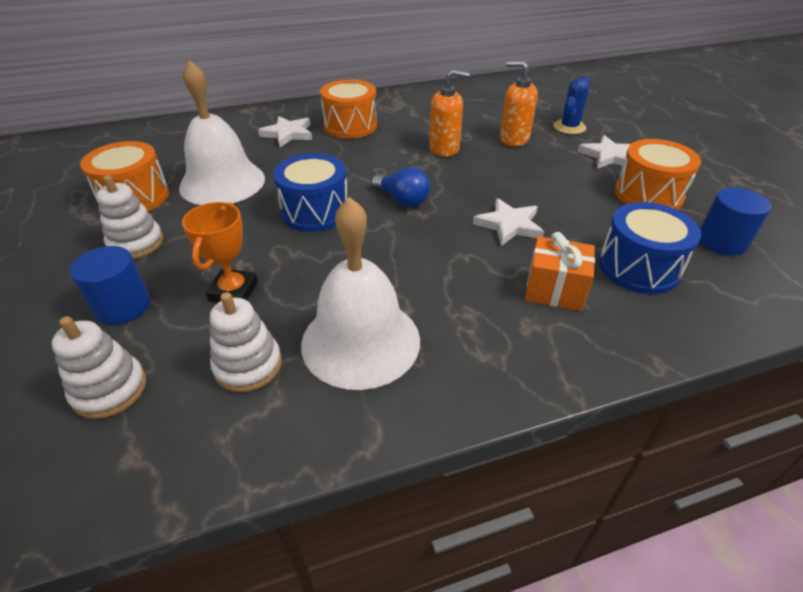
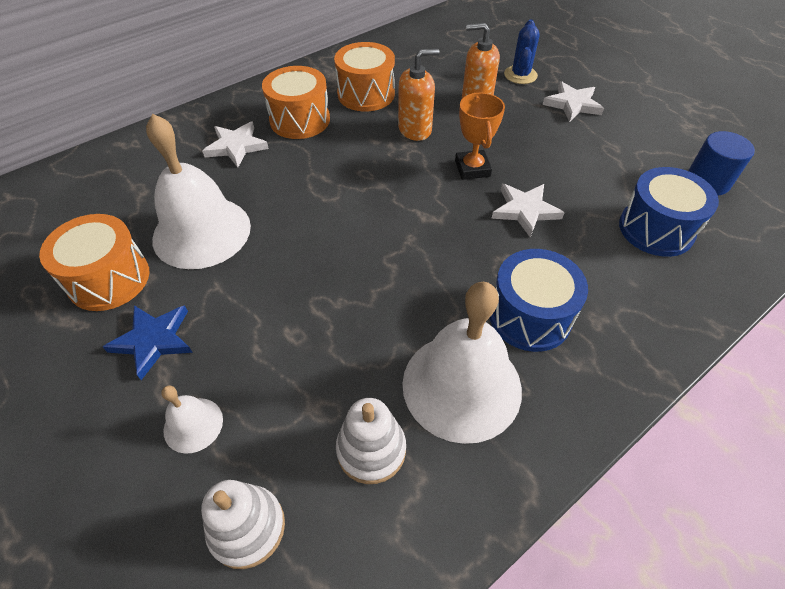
camera: 20 degrees left, 10 degrees up
(123, 306) = (193, 425): blue cylinder -> white bell
(136, 243) = (153, 340): white stacking toy -> blue star
(233, 291) = (303, 368): orange trophy -> orange trophy (472, 168)
(315, 211) = (328, 244): blue drum -> blue drum (529, 316)
(402, 200) = (409, 206): blue light bulb -> none
(554, 290) = (600, 274): orange gift -> none
(648, 195) = (627, 143): orange drum -> orange drum (366, 94)

